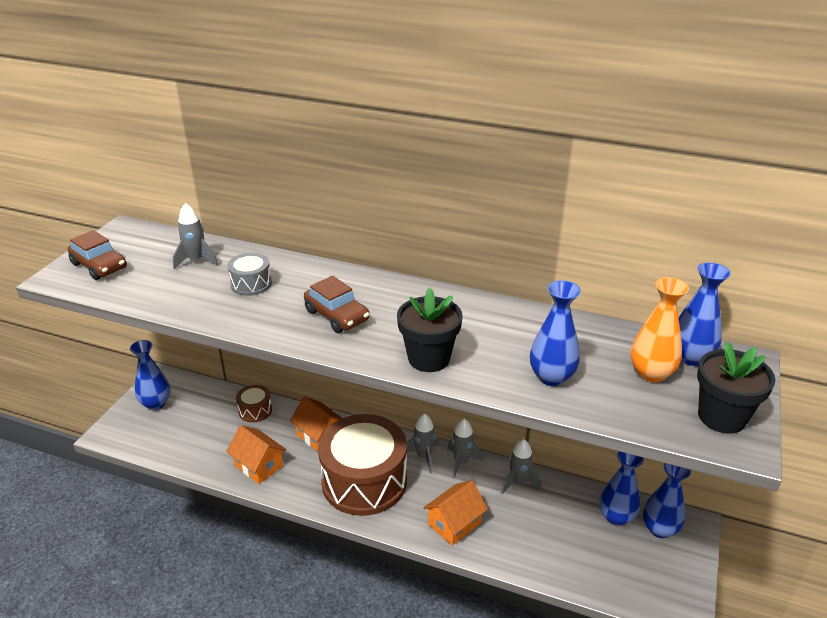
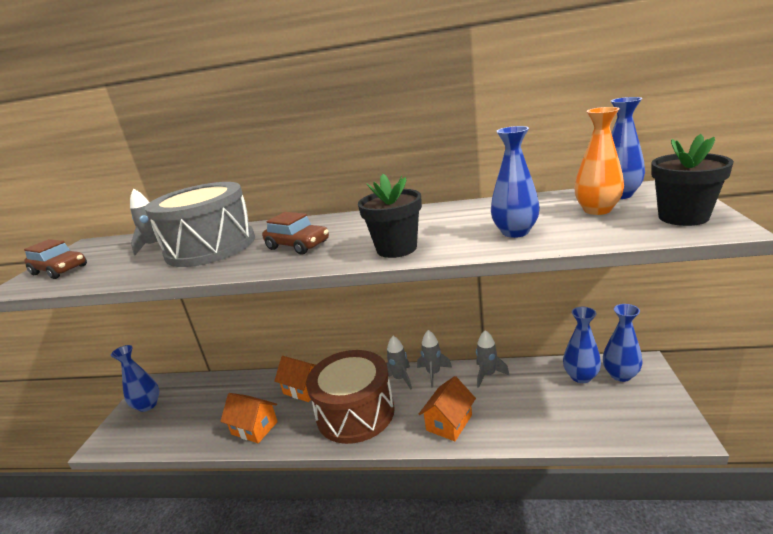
camera: 10 degrees left, 10 degrees down
(251, 284) = (211, 247): grey drum -> grey drum, size x2.32
(255, 410) = (241, 386): brown drum -> none

